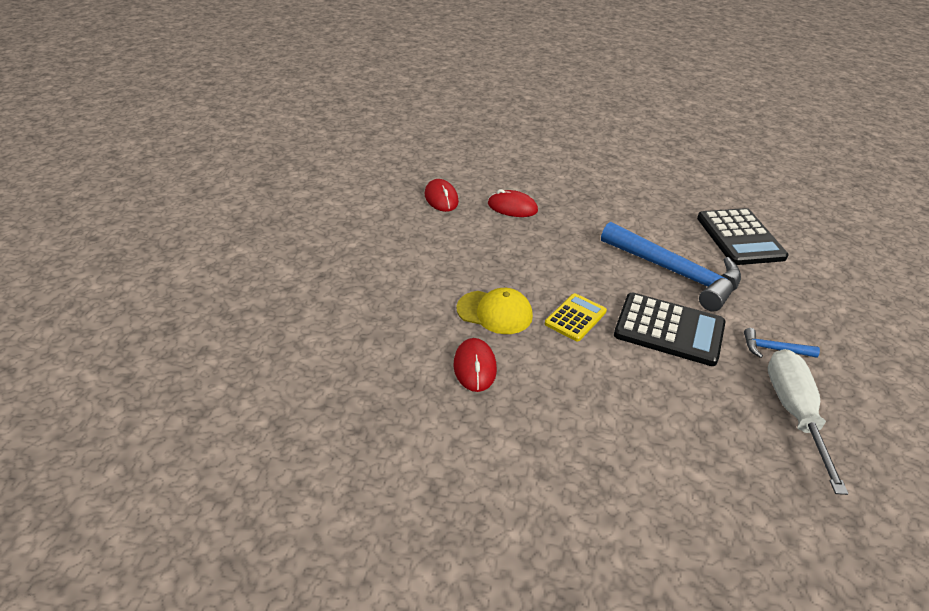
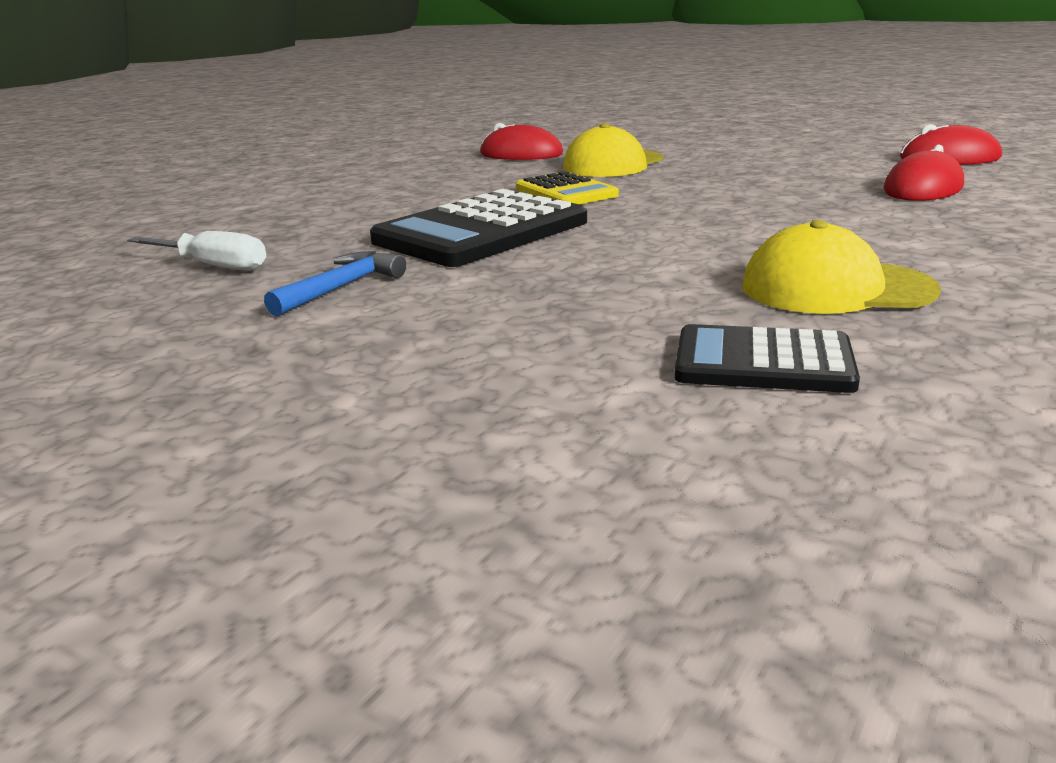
camera: 115 degrees right, 15 degrees down
(668, 227) = (836, 288): none -> yellow cap
(675, 273) = (636, 262): blue hammer -> none
(739, 237) = (763, 362): black calculator -> black calculator, size x0.59
(794, 413) = (213, 266): white screwdriver -> white screwdriver, size x0.56

